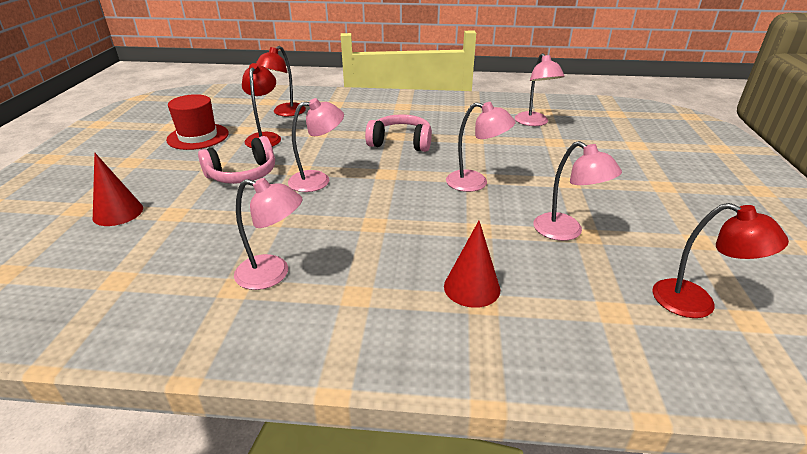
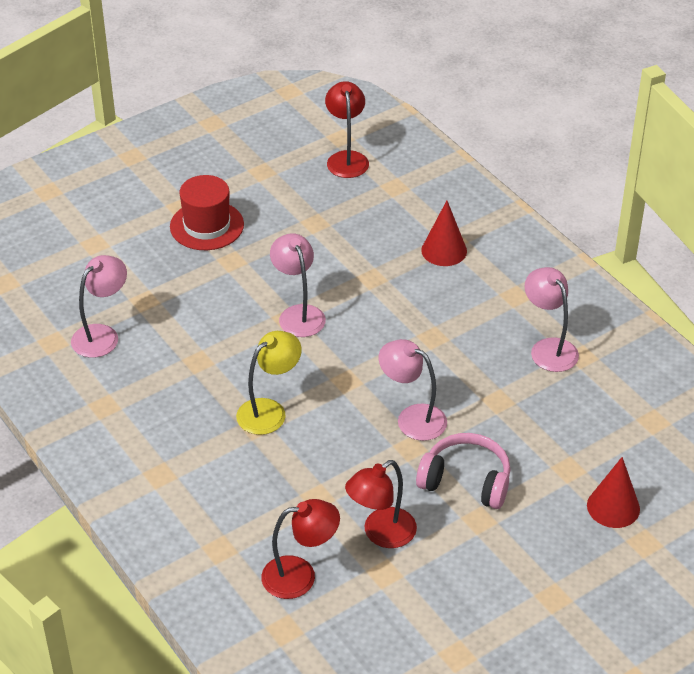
camera: 130 degrees left, 10 degrees up
(198, 136) = (446, 598): red hat -> red hat (207, 226)
(401, 142) = (269, 411): pink headphones -> yellow lamp
(566, 232) = (322, 234): pink lamp -> none

